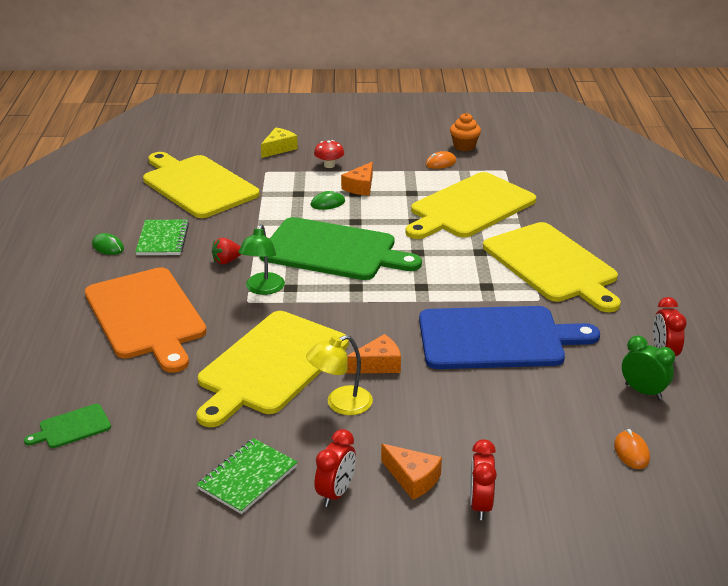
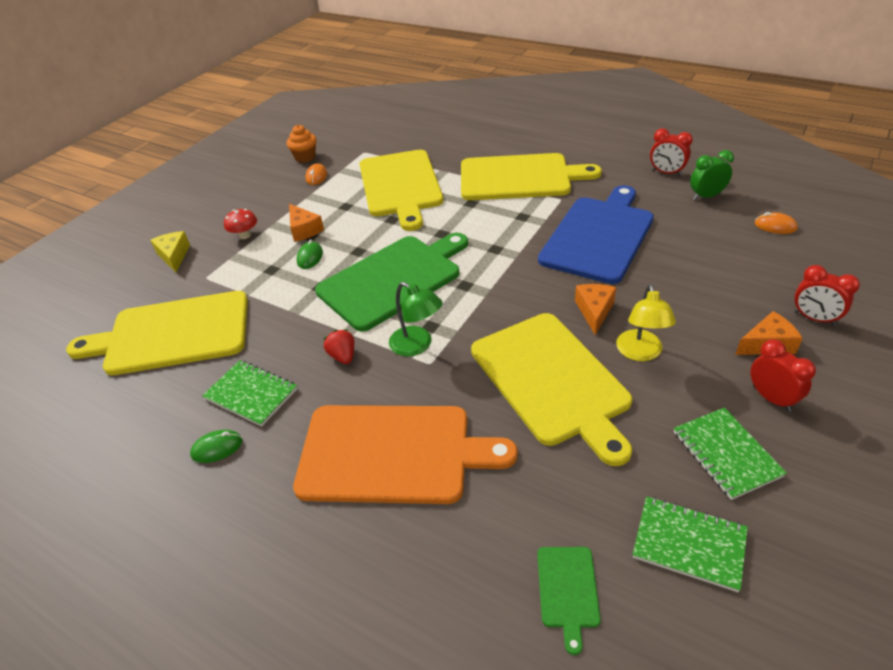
camera: 55 degrees left, 10 degrees up
(142, 475) = (689, 544): none -> green notebook
(226, 261) = (343, 356): red strawberry -> red strawberry turned 150 degrees clockwise

